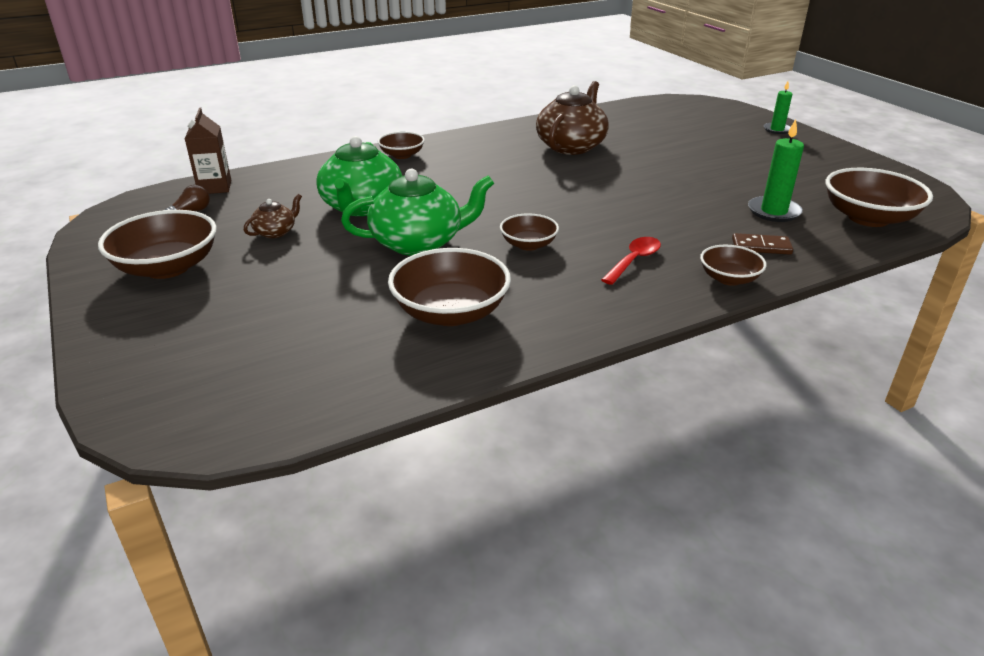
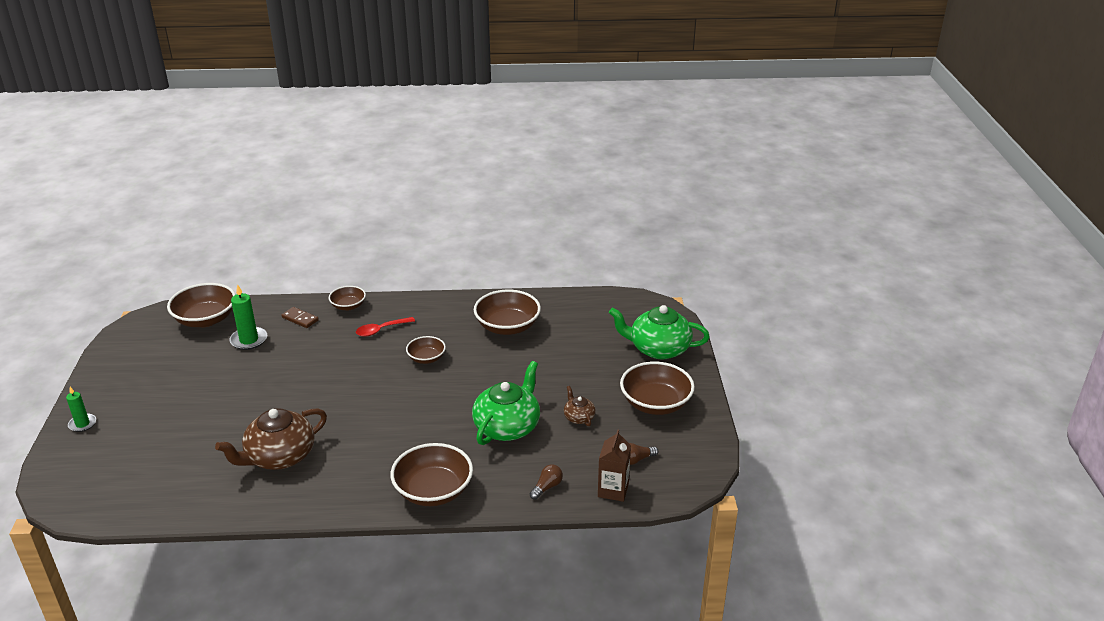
camera: 155 degrees left, 0 degrees up
(276, 232) = (578, 417): brown teapot -> brown teapot turned 90 degrees clockwise
(289, 176) = (547, 487): none -> brown light bulb
(402, 155) = (433, 491): brown bowl -> brown bowl, size x1.76
(419, 242) = (491, 379): green teapot -> green teapot (658, 349)

